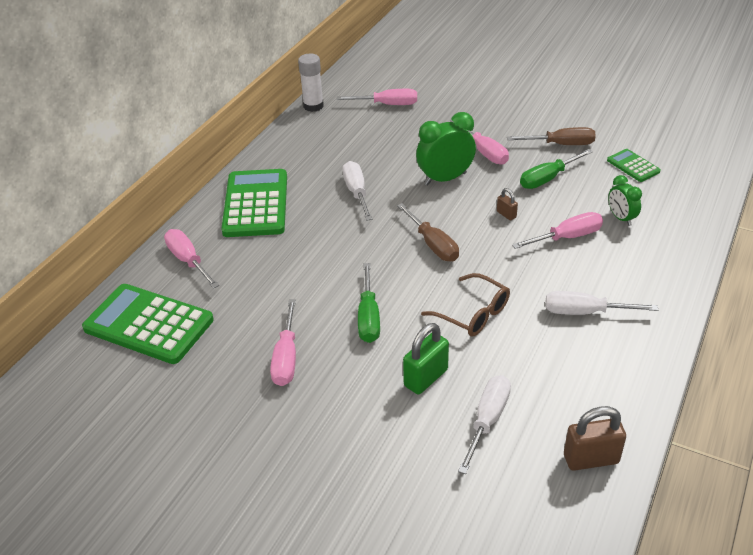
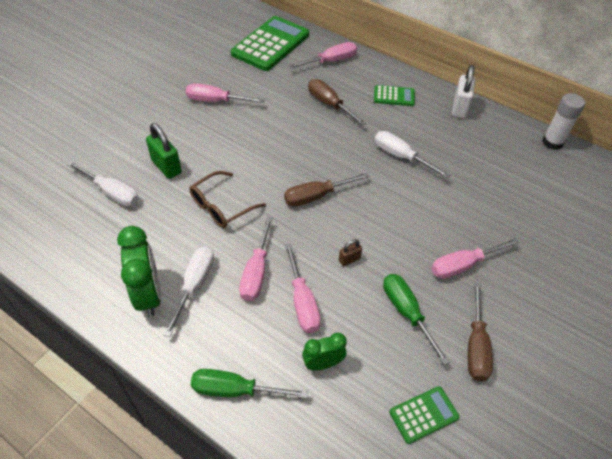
camera: 95 degrees right, 10 degrees up
(256, 204) = (394, 96): green calculator -> green calculator, size x0.49
(270, 159) = (459, 108): none -> white padlock
(278, 252) = (329, 104): none -> brown screwdriver
(357, 193) = (401, 157): white screwdriver -> white screwdriver turned 135 degrees counterclockwise
(368, 317) = (240, 145): green screwdriver -> green screwdriver (235, 390)
(387, 104) = (559, 199): pink screwdriver -> pink screwdriver (256, 272)
(445, 179) = (416, 223): green clock -> green clock (149, 294)
(591, 459) = (48, 243): brown padlock -> none

